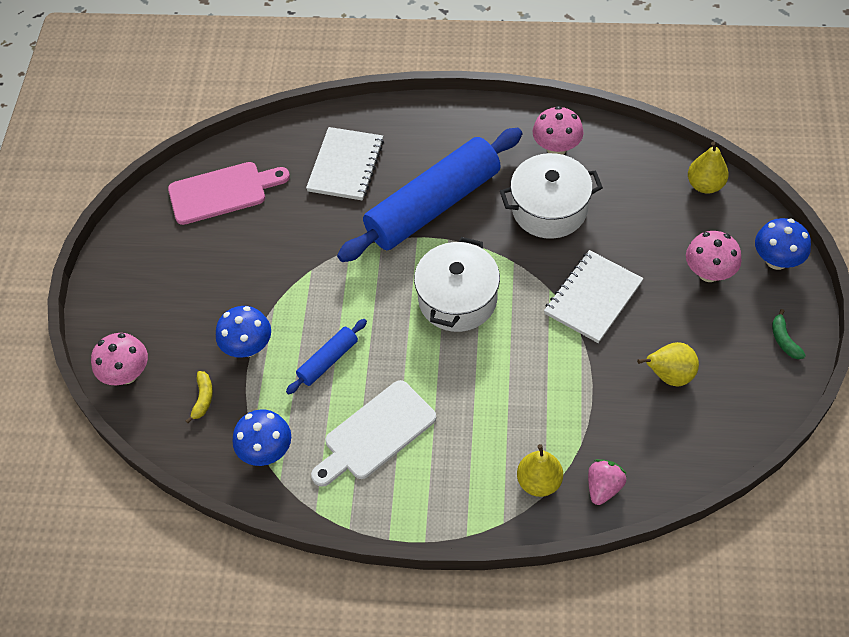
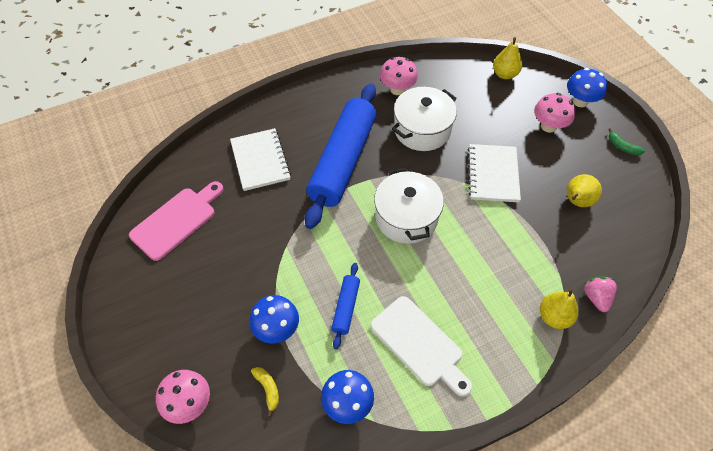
camera: 35 degrees left, 0 degrees up
(376, 434) = (419, 344): white cutting board -> white cutting board turned 60 degrees counterclockwise

